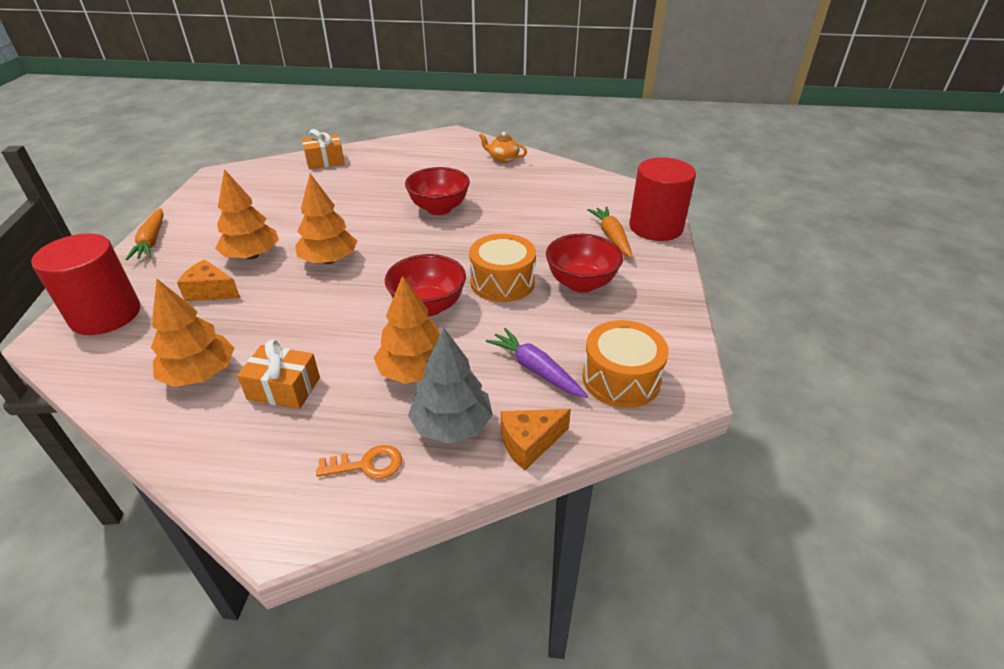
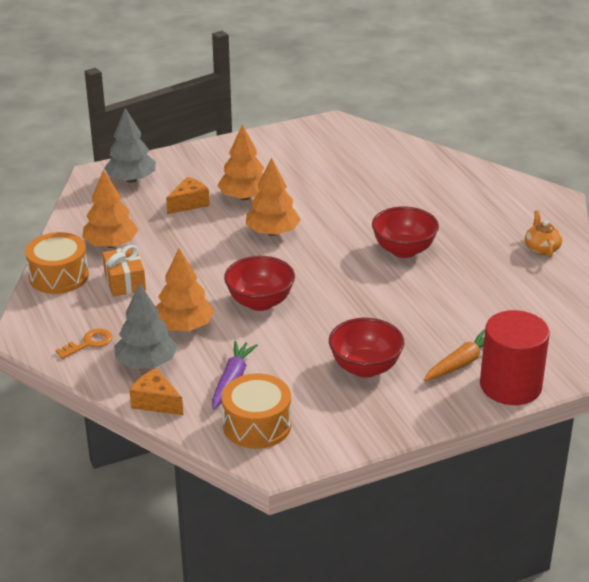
camera: 60 degrees right, 5 degrees down
(106, 315) = (131, 179): red cylinder -> grey tree
(151, 241) = (220, 148): orange carrot -> none
(210, 291) = (189, 203): orange cheese -> orange cheese turned 60 degrees clockwise
(325, 161) = (415, 158): orange gift -> none
(367, 465) = (89, 343): orange key -> orange key turned 90 degrees counterclockwise
(502, 282) = (326, 326): orange drum -> orange drum (59, 276)

